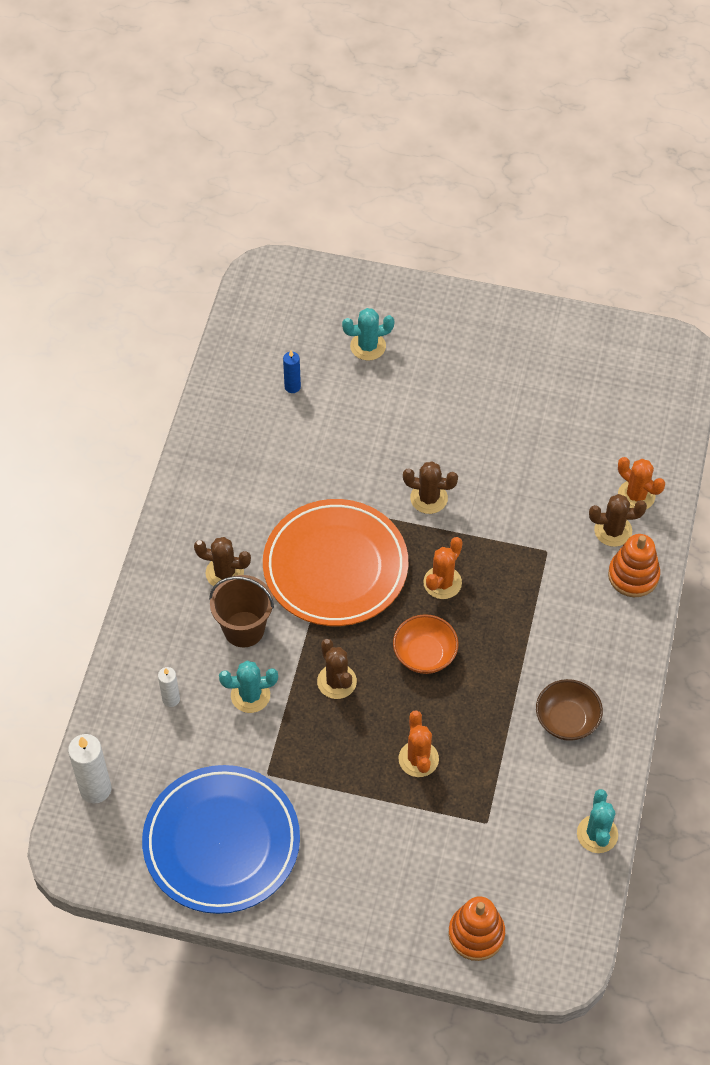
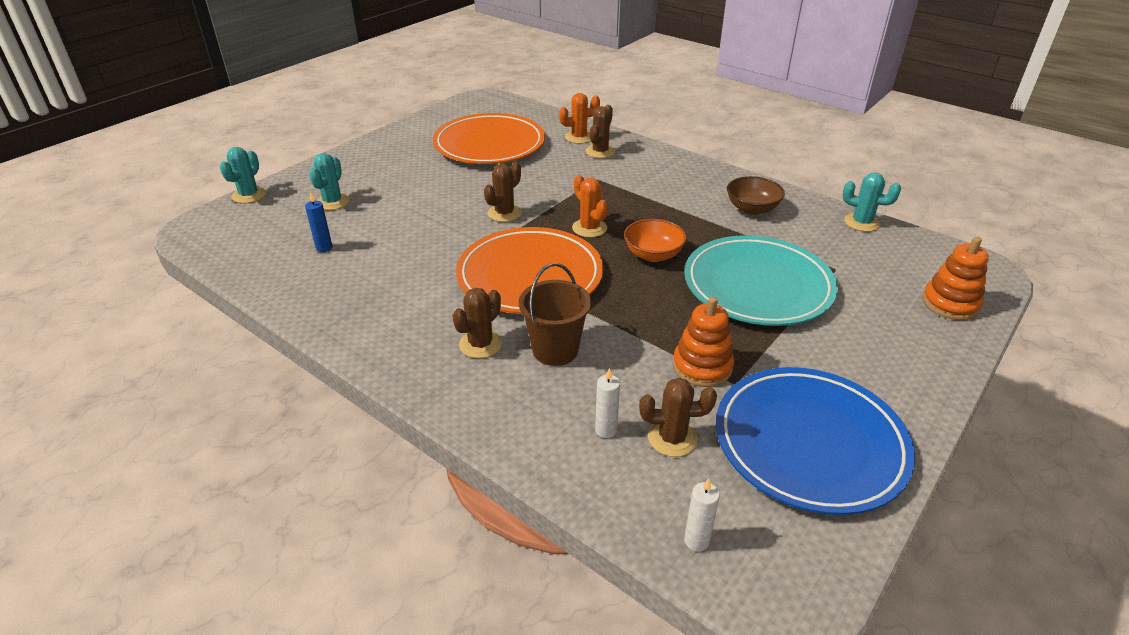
camera: 65 degrees left, 20 degrees down
(95, 789) = (696, 541): white candle -> white candle, size x0.57
(250, 695) = (635, 368): turquoise cactus -> turquoise cactus (249, 195)
(337, 681) = (652, 309): brown cactus -> brown cactus (672, 438)
(418, 759) = (757, 286): orange cactus -> turquoise plate
(564, 417) = (489, 144): none -> orange plate
(633, 575) = (643, 154): orange stacking toy -> orange stacking toy (702, 367)

